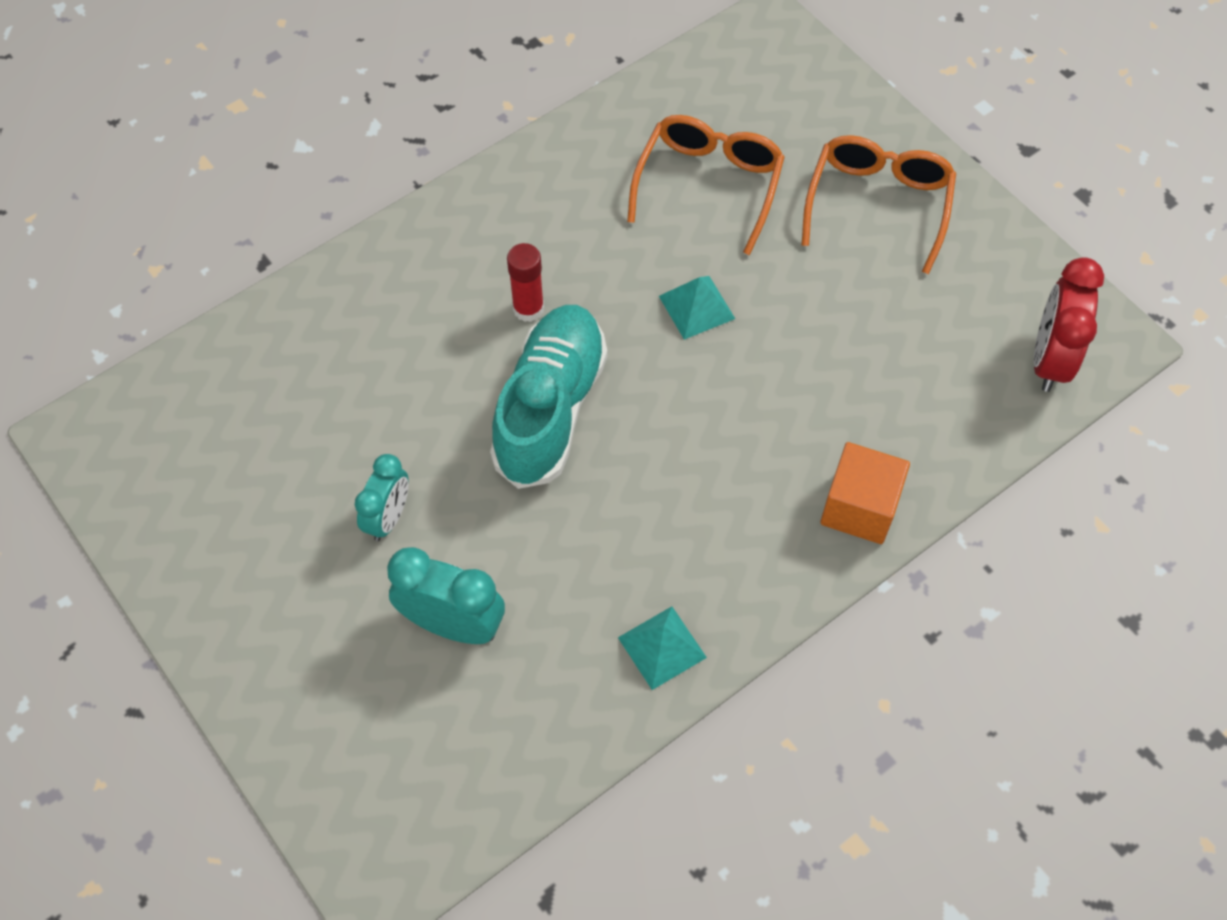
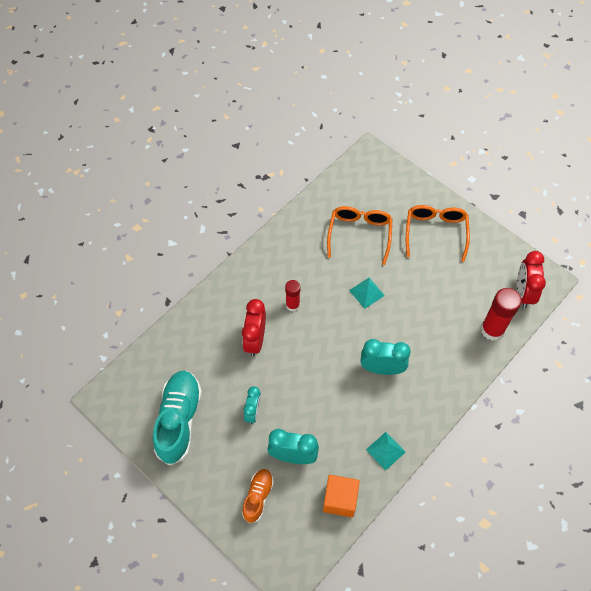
camera: 10 degrees left, 0 degrees up
(355, 699) = (258, 497): none -> orange shoe
(429, 369) = (255, 340): none -> red clock
(550, 408) = (313, 350): turquoise shoe -> turquoise shoe (179, 420)
(694, 471) = (382, 368): none -> turquoise clock
(859, 507) = (456, 373): orange cube -> orange cube (340, 499)
(962, 427) = (492, 330): none -> red glue stick

